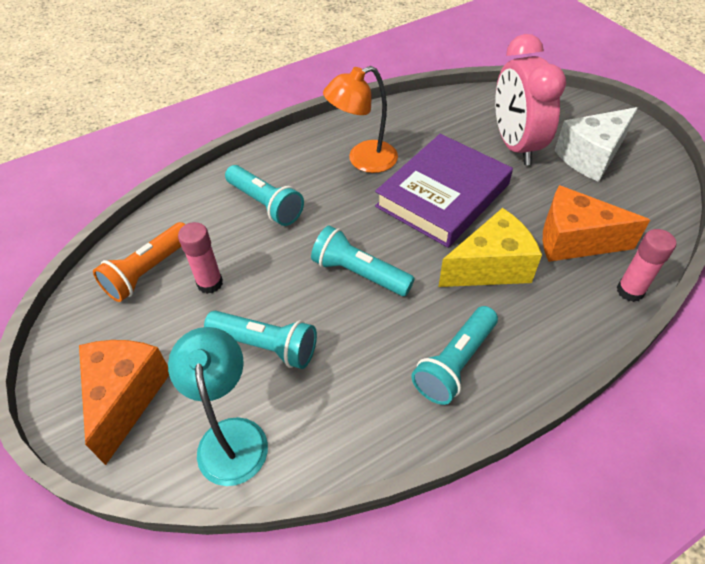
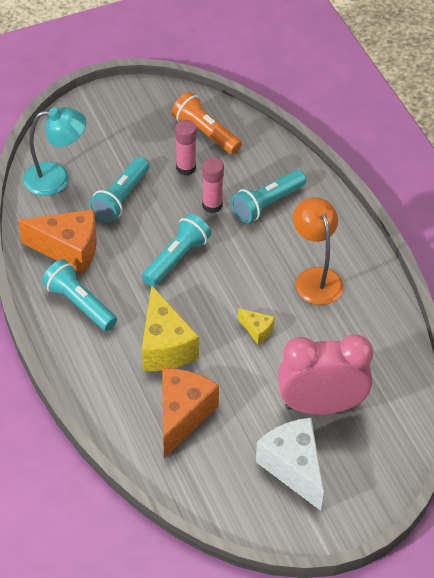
camera: 95 degrees right, 0 degrees up
(126, 397) = (98, 127): orange cheese -> orange cheese (69, 249)
(442, 195) = (257, 330): purple book -> yellow cheese
(630, 291) = (118, 438): pink glue stick -> pink glue stick (212, 205)

